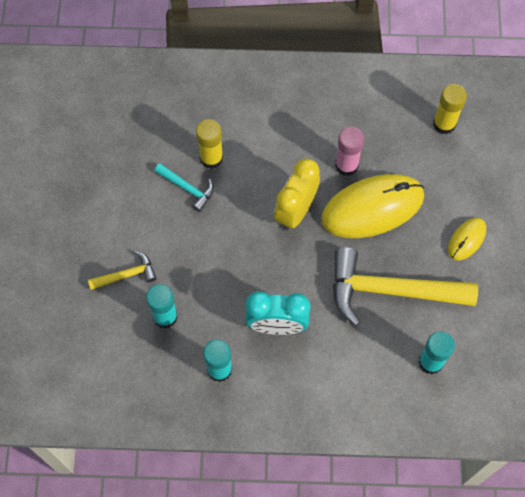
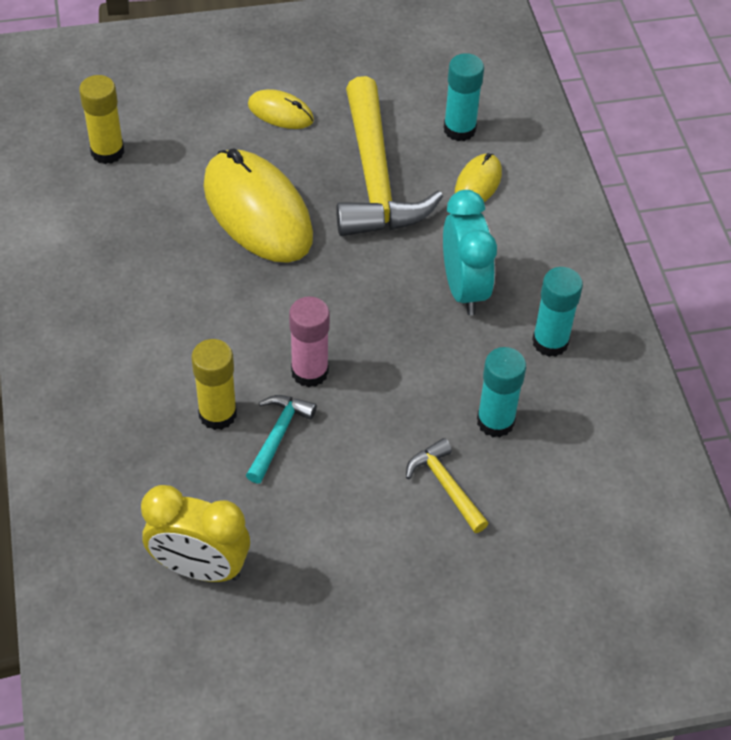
camera: 105 degrees left, 15 degrees down
(296, 211) = (283, 295): yellow clock -> yellow clock (200, 568)
(346, 165) = (195, 248): pink glue stick -> pink glue stick (309, 372)
(373, 361) = (478, 183): none -> yellow mouse

